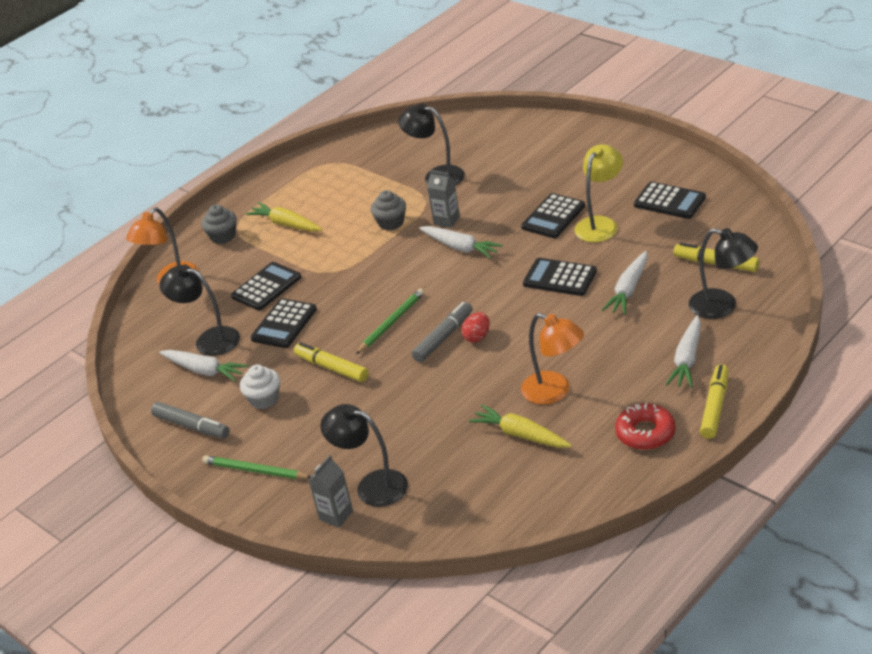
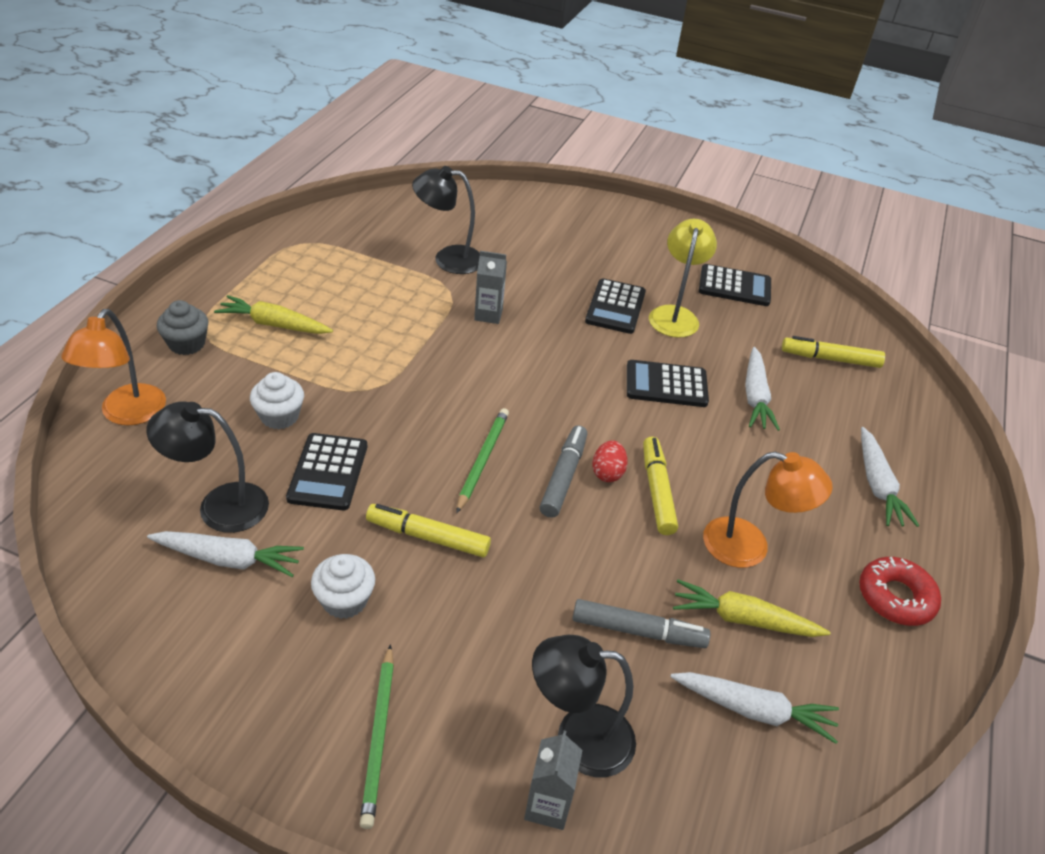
camera: 30 degrees left, 5 degrees up
(191, 426) = (240, 663): grey marker -> grey marker (638, 631)
(255, 471) = (379, 737): green pencil -> green pencil turned 90 degrees counterclockwise
(266, 287) = (279, 416): black calculator -> white cupcake
(391, 223) = (418, 319): grey cupcake -> none
(460, 247) = (523, 349): white carrot -> white carrot (753, 710)
(715, 407) = (950, 549): yellow marker -> yellow marker (657, 491)
(722, 307) = (871, 412): black lamp -> none

